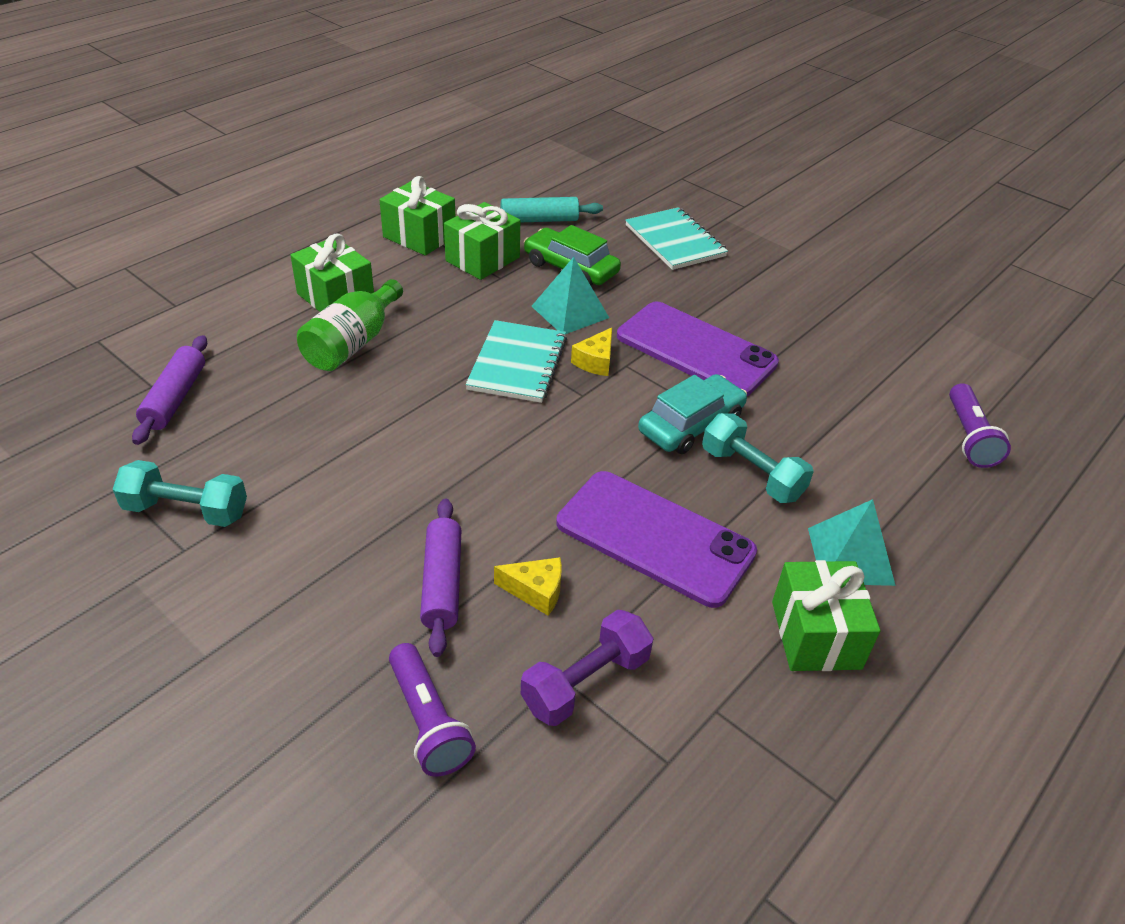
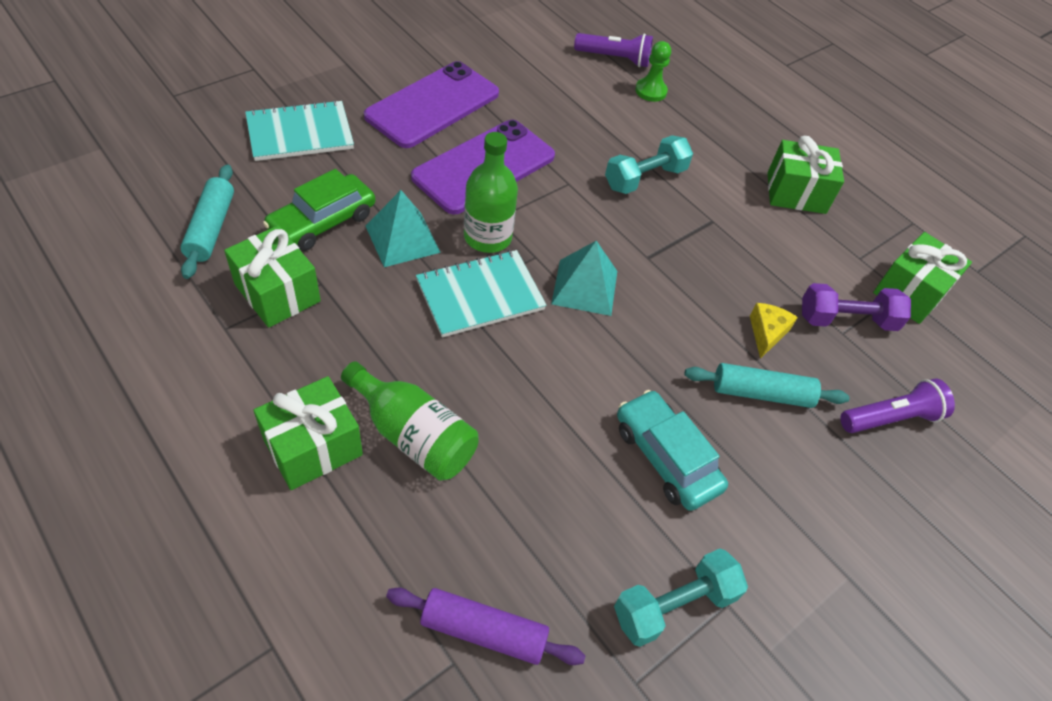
camera: 85 degrees left, 10 degrees up
(186, 510) = (674, 605): turquoise dumbbell -> turquoise dumbbell turned 45 degrees clockwise
(419, 236) = (201, 346): green gift -> green gift (910, 292)
(442, 583) = (761, 393): purple rolling pin -> turquoise rolling pin
(517, 364) = (480, 295): turquoise notebook -> turquoise notebook turned 45 degrees counterclockwise
(586, 682) = (846, 320): purple dumbbell -> purple dumbbell turned 60 degrees counterclockwise
(595, 361) = (487, 237): yellow cheese -> green bottle
(654, 538) = (711, 251): purple phone -> purple phone (433, 105)
(691, 425) = (584, 196): turquoise car -> turquoise car (666, 457)
(850, 556) = (727, 154): turquoise pyramid -> turquoise pyramid (584, 287)
(928, 474) = (650, 91): none -> green pawn

